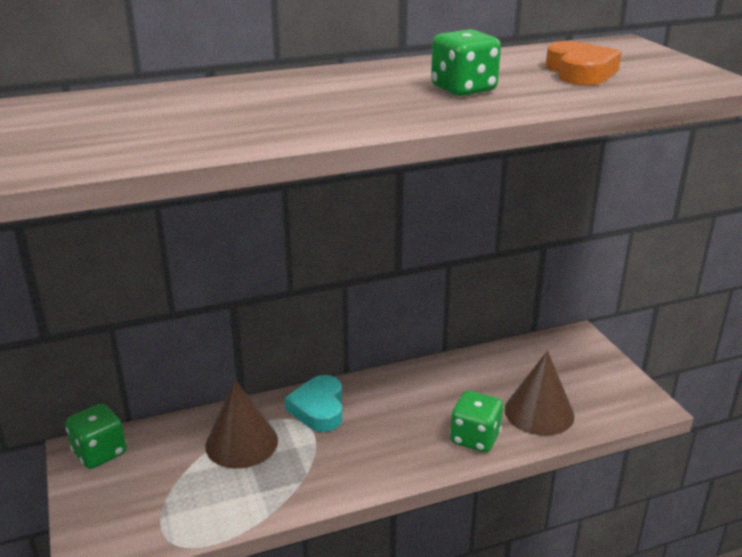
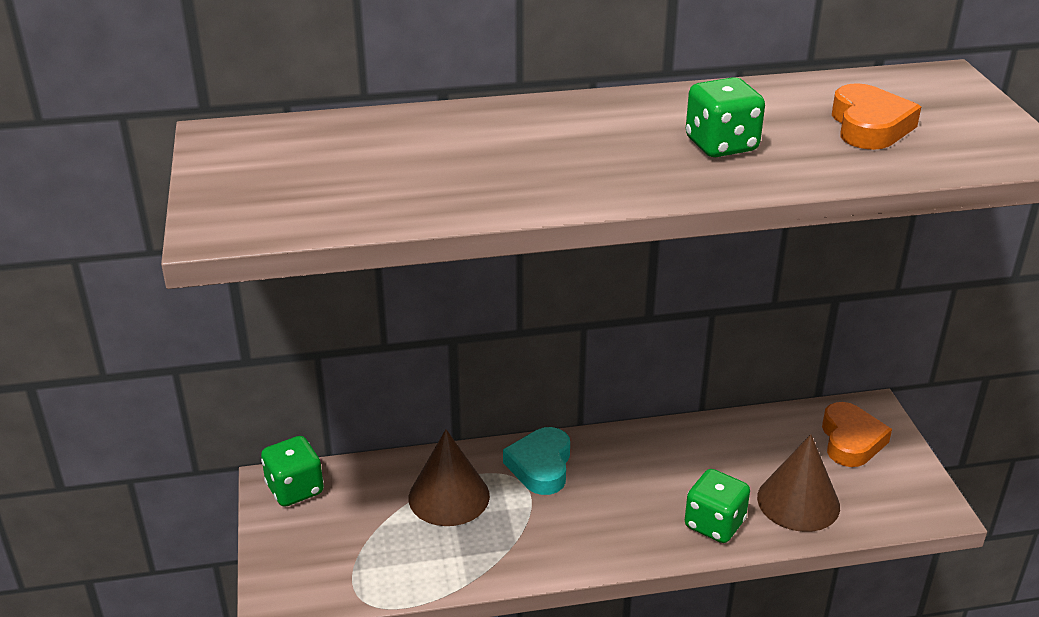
camera: 10 degrees right, 5 degrees up
(568, 361) = (851, 440): none -> orange heart

